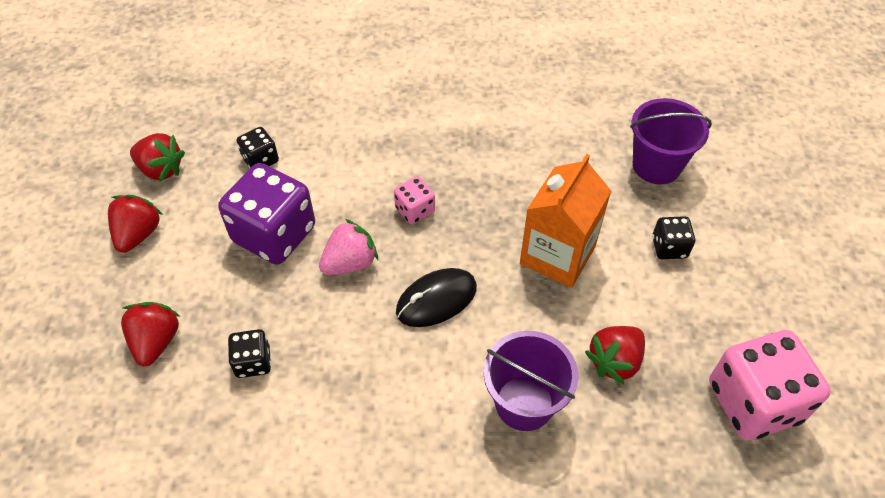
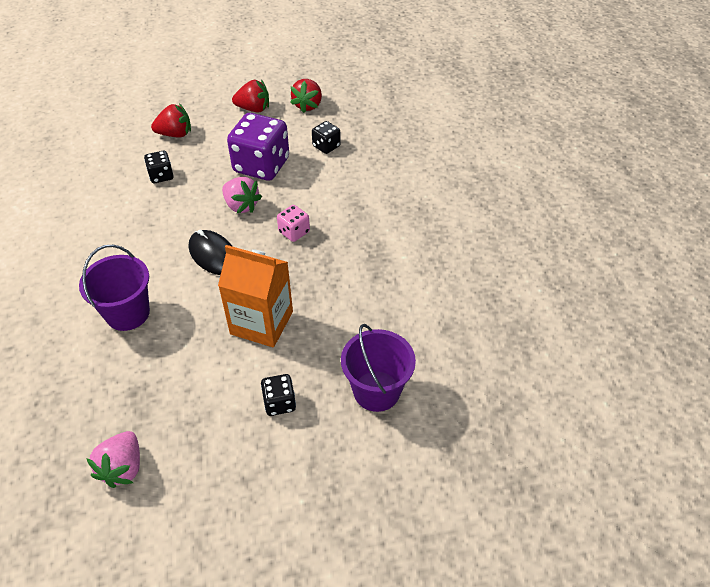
camera: 80 degrees right, 5 degrees down
(615, 361) = (162, 367): red strawberry -> none
(753, 402) = (123, 467): pink dice -> pink strawberry

